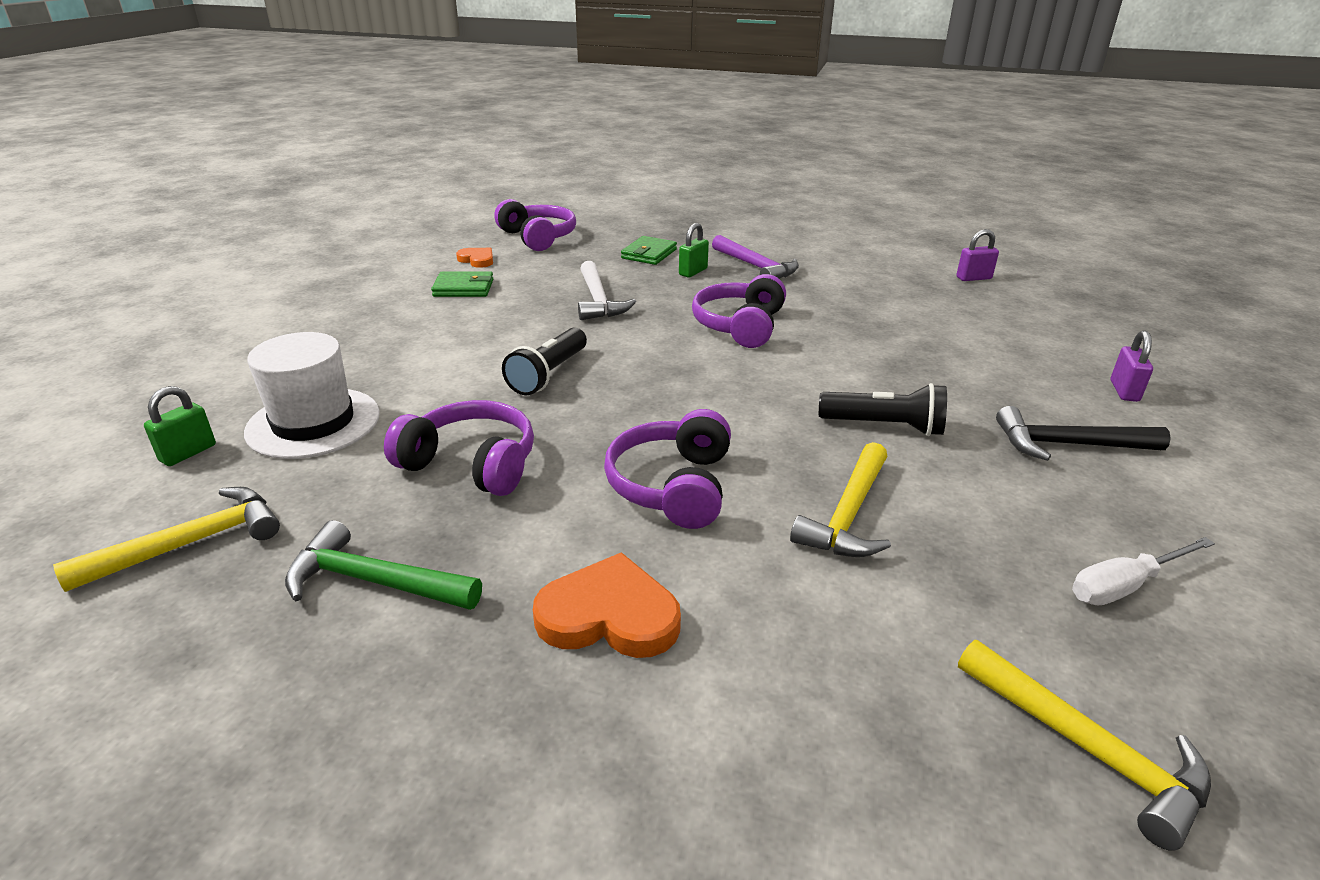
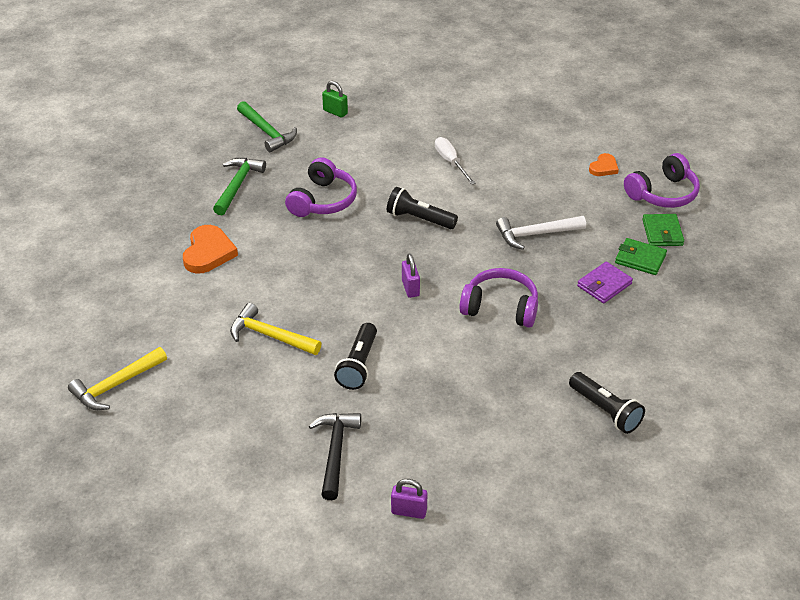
camera: 90 degrees right, 10 degrees up
(192, 543) = (267, 132): yellow hammer -> green hammer
(313, 423) = (362, 142): white hat -> none
(463, 288) = (547, 168): green wallet -> green wallet (662, 232)
(672, 486) = (299, 271): purple headphones -> none
(693, 272) = (604, 285): green padlock -> purple wallet
(756, 267) = (624, 324): purple hammer -> none
(890, 282) = (605, 411): none -> black flashlight
(973, 278) = (629, 475): purple padlock -> purple padlock (410, 288)
(1124, 585) = (204, 432): white screwdriver -> white screwdriver (450, 162)

